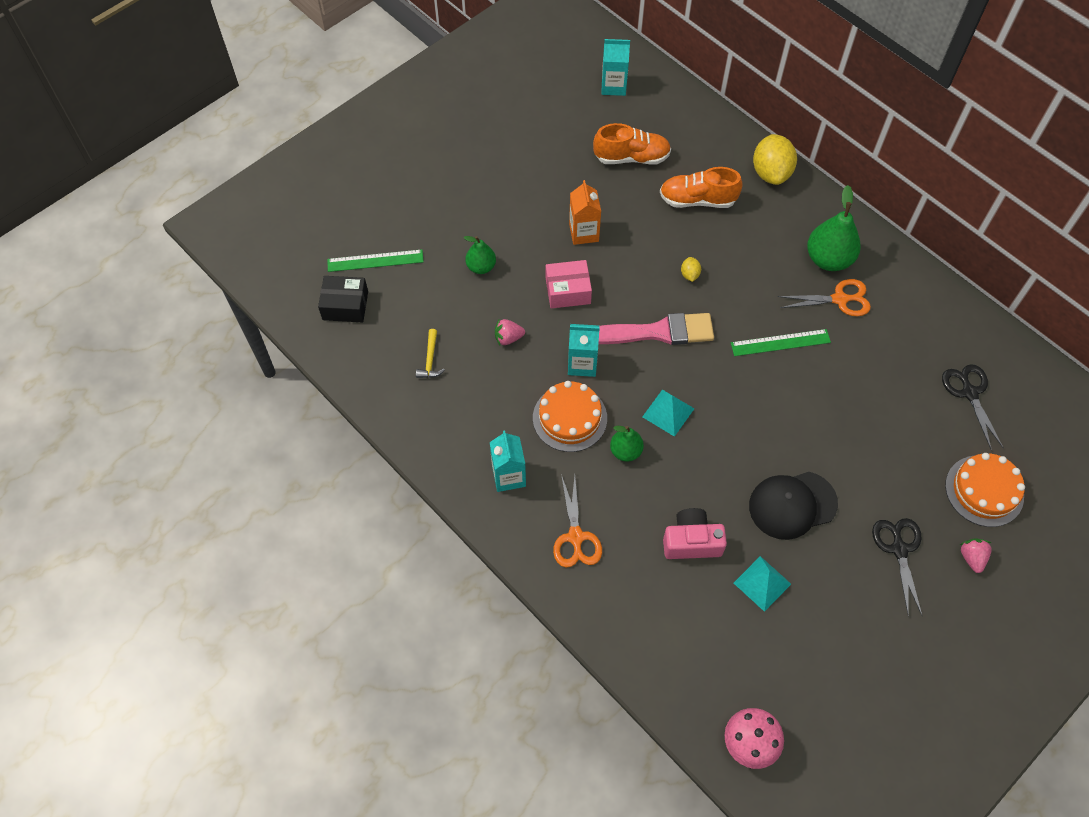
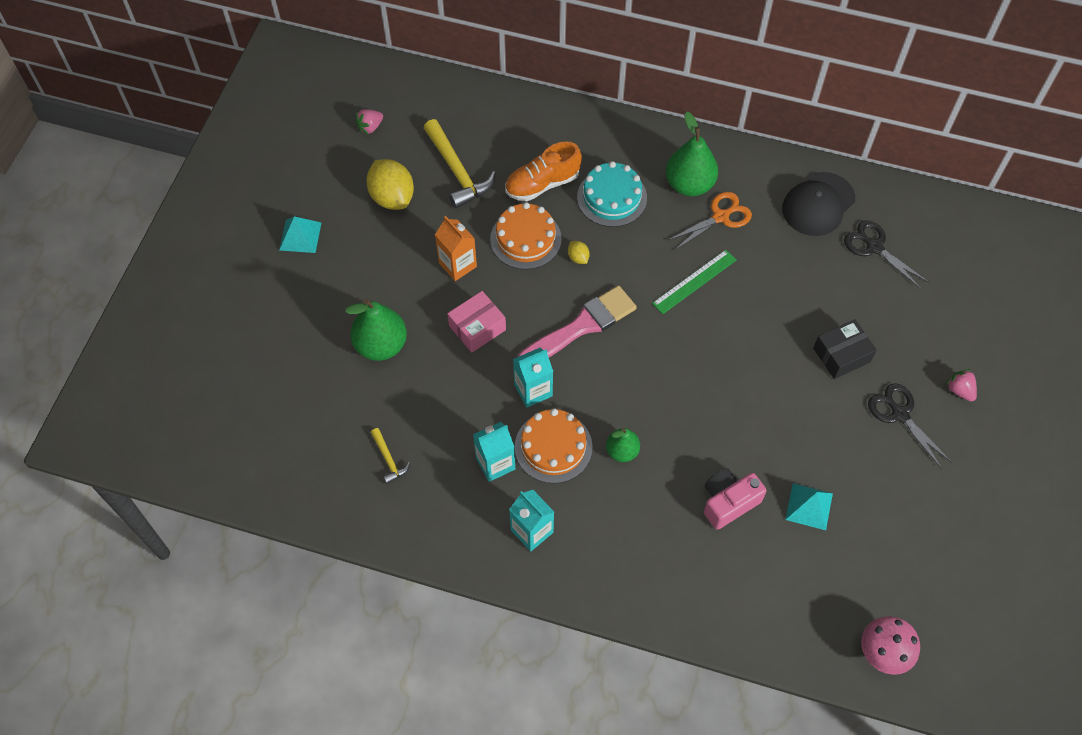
camera: 30 degrees left, 0 degrees up
(345, 305) = (271, 449): black box -> black box (841, 355)
(375, 261) = (273, 390): green ruler -> none
(481, 267) = (381, 345): green pear -> green pear, size x1.69
(508, 338) = (450, 401): pink strawberry -> pink strawberry (370, 127)
(575, 537) = (626, 554): orange scissors -> none
(613, 86) = (398, 109): turquoise carton -> turquoise carton (495, 463)
(631, 157) = (457, 171): orange shoe -> yellow hammer
(668, 412) = (637, 396): turquoise pyramid -> turquoise pyramid (300, 236)
(751, 238) = (612, 197): none -> turquoise cake
(771, 173) = (592, 128): yellow lemon -> yellow lemon (392, 197)
(792, 505) = (792, 423): black cap -> black cap (818, 204)
(984, 490) = (935, 327): orange cake -> orange cake (525, 239)

